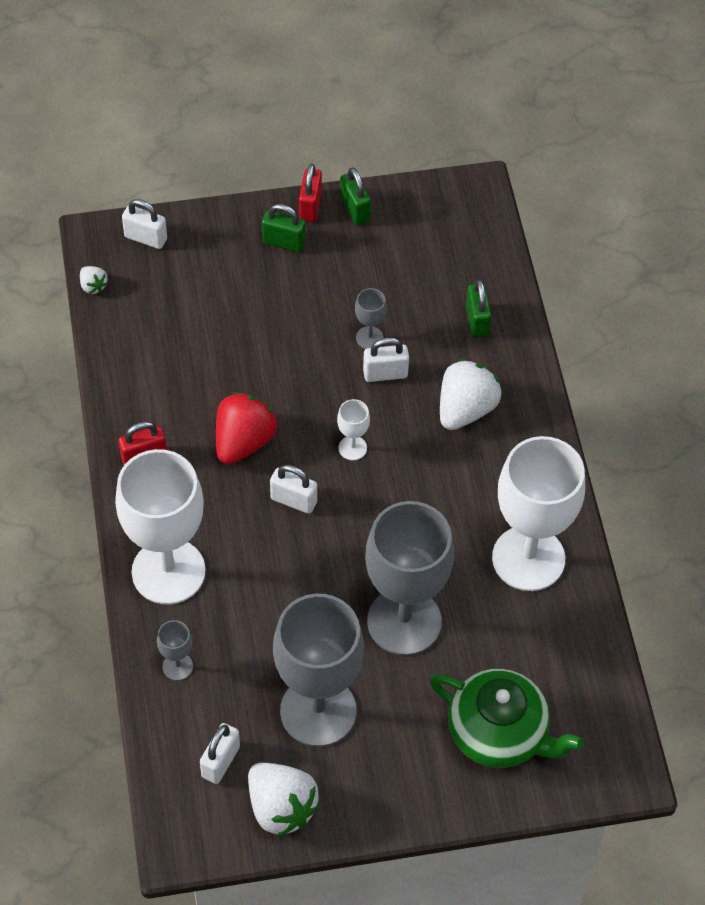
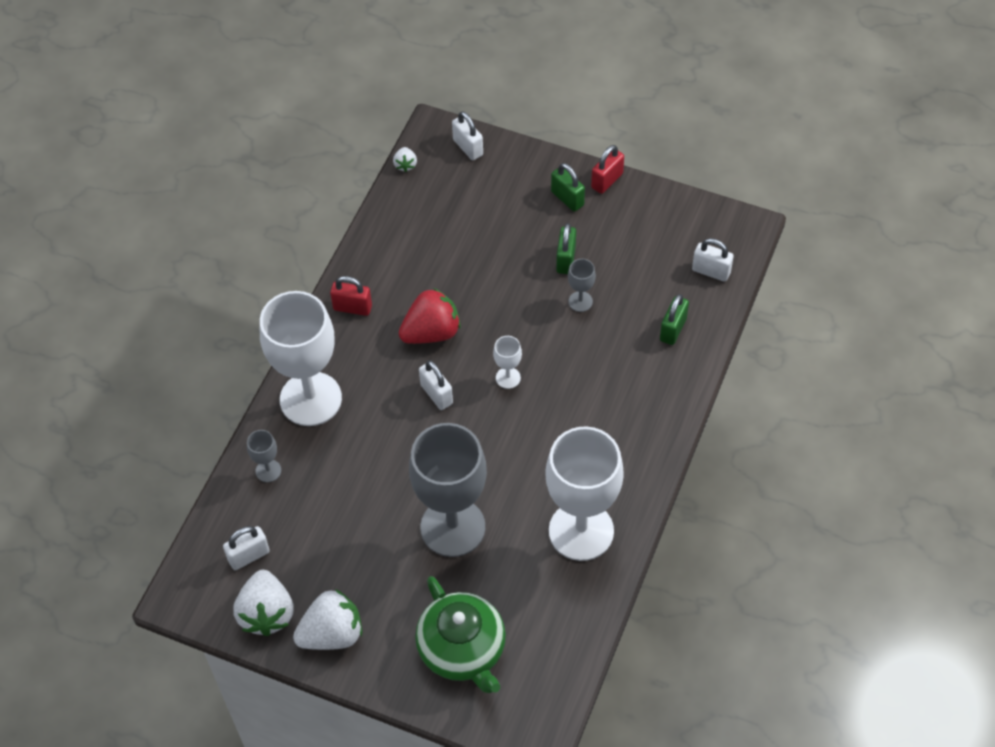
camera: 35 degrees right, 0 degrees up
(318, 711) = (343, 558): grey goblet -> none
(355, 209) = (639, 199): green padlock -> green padlock (566, 259)
(385, 374) = (573, 334): white padlock -> white padlock (711, 271)
(465, 409) = (615, 392): white strawberry -> white strawberry (332, 634)

